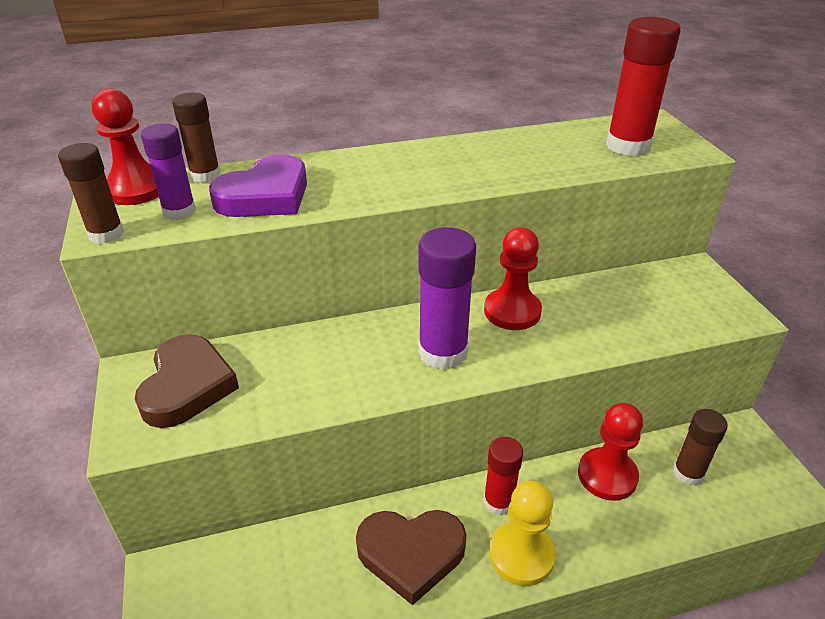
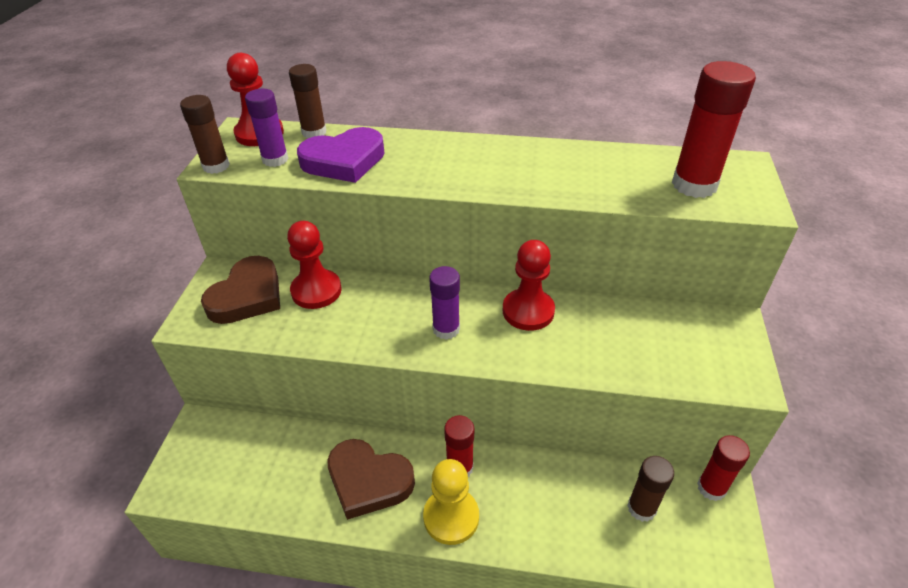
camera: 25 degrees right, 5 degrees up
(443, 352) = (446, 329): purple glue stick -> purple glue stick, size x0.63
(607, 475) = (565, 481): red pawn -> red pawn (316, 291)
(732, 432) = (711, 488): none -> red glue stick

